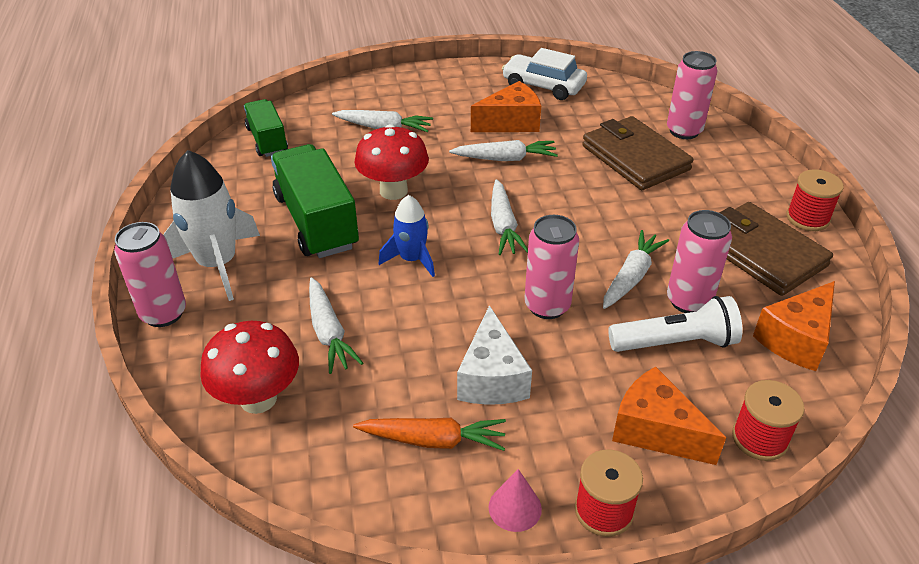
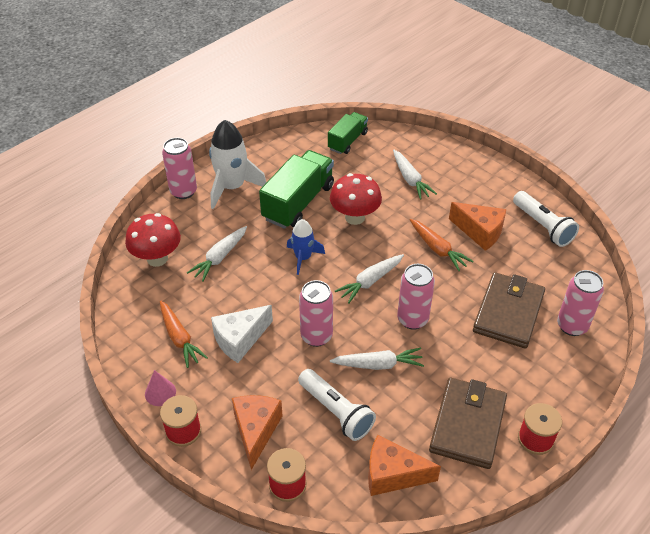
camera: 55 degrees right, 5 degrees up
(505, 158) = (437, 249): white carrot -> orange carrot
(543, 86) = (543, 226): white car -> white flashlight
(688, 301) = (381, 403): pink can -> pink can (412, 319)

